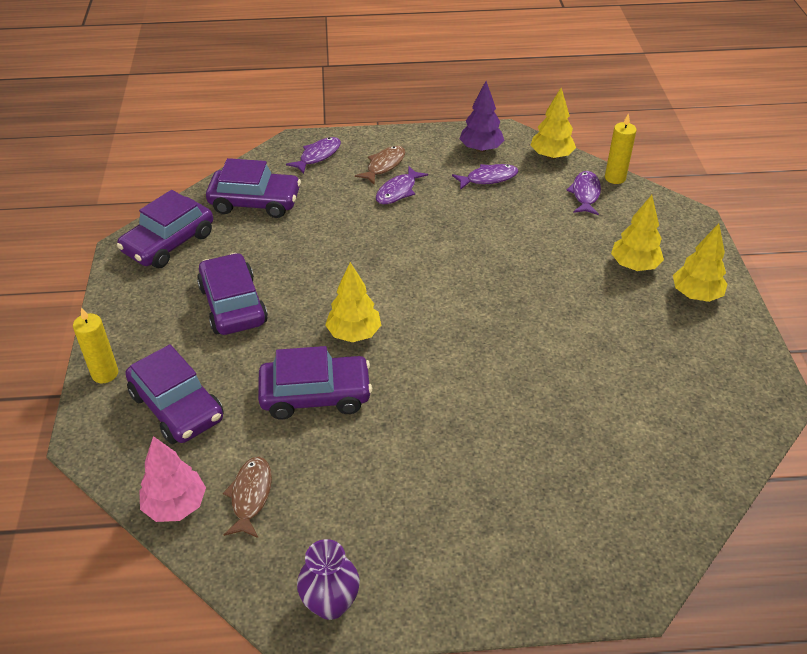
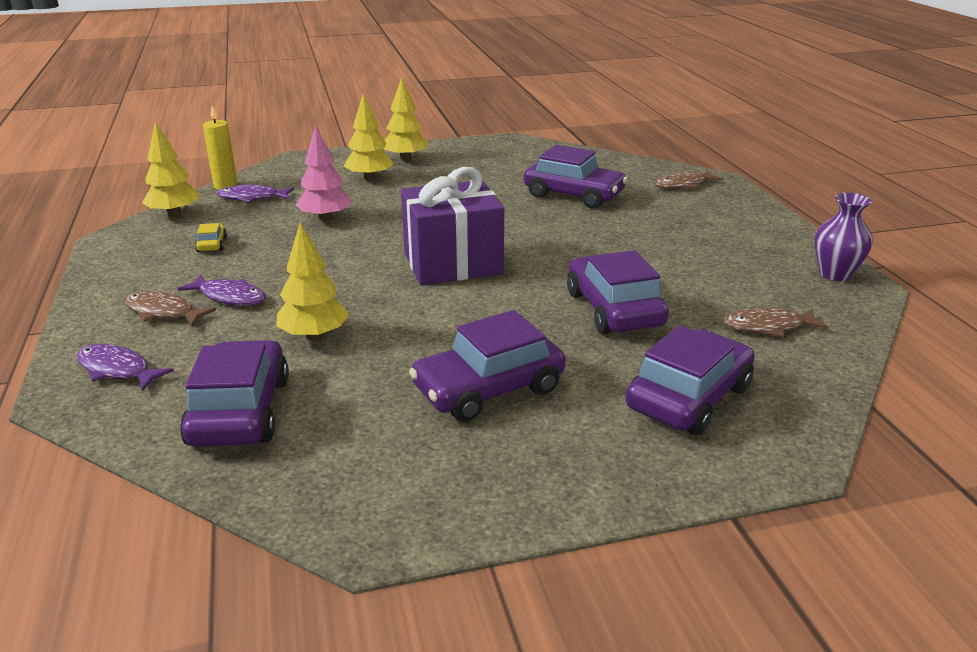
camera: 100 degrees left, 15 degrees down
(105, 374) = (672, 476): yellow candle -> none
(169, 243) = (352, 484): purple car -> purple car (573, 195)
(175, 505) = (819, 369): pink tree -> pink tree (325, 219)
(354, 334) = (511, 298): yellow tree -> yellow tree (314, 336)
(425, 306) = (453, 263): none -> purple gift
(481, 149) = (144, 252): purple tree -> none
(488, 178) = (212, 244): purple fish -> yellow car
(611, 544) = (683, 185): none -> brown fish

